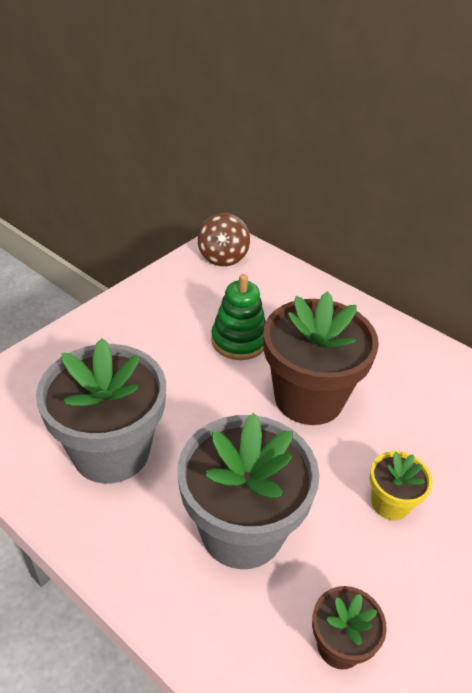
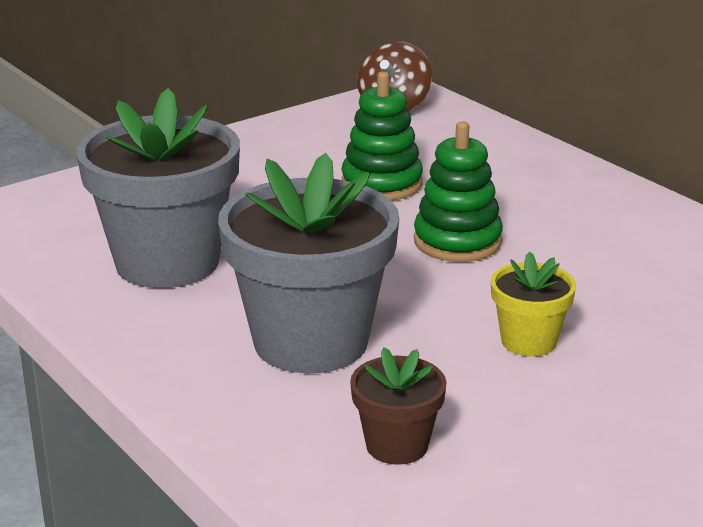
camera: 15 degrees right, 15 degrees down
(308, 398) = (457, 241): brown flower pot -> green stacking toy

